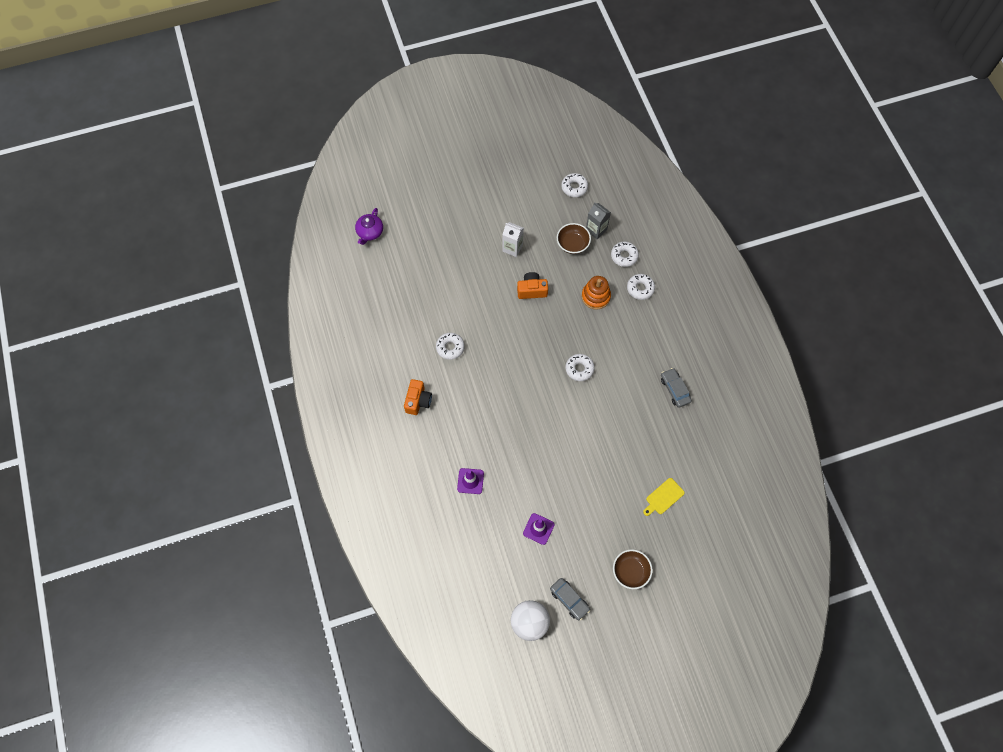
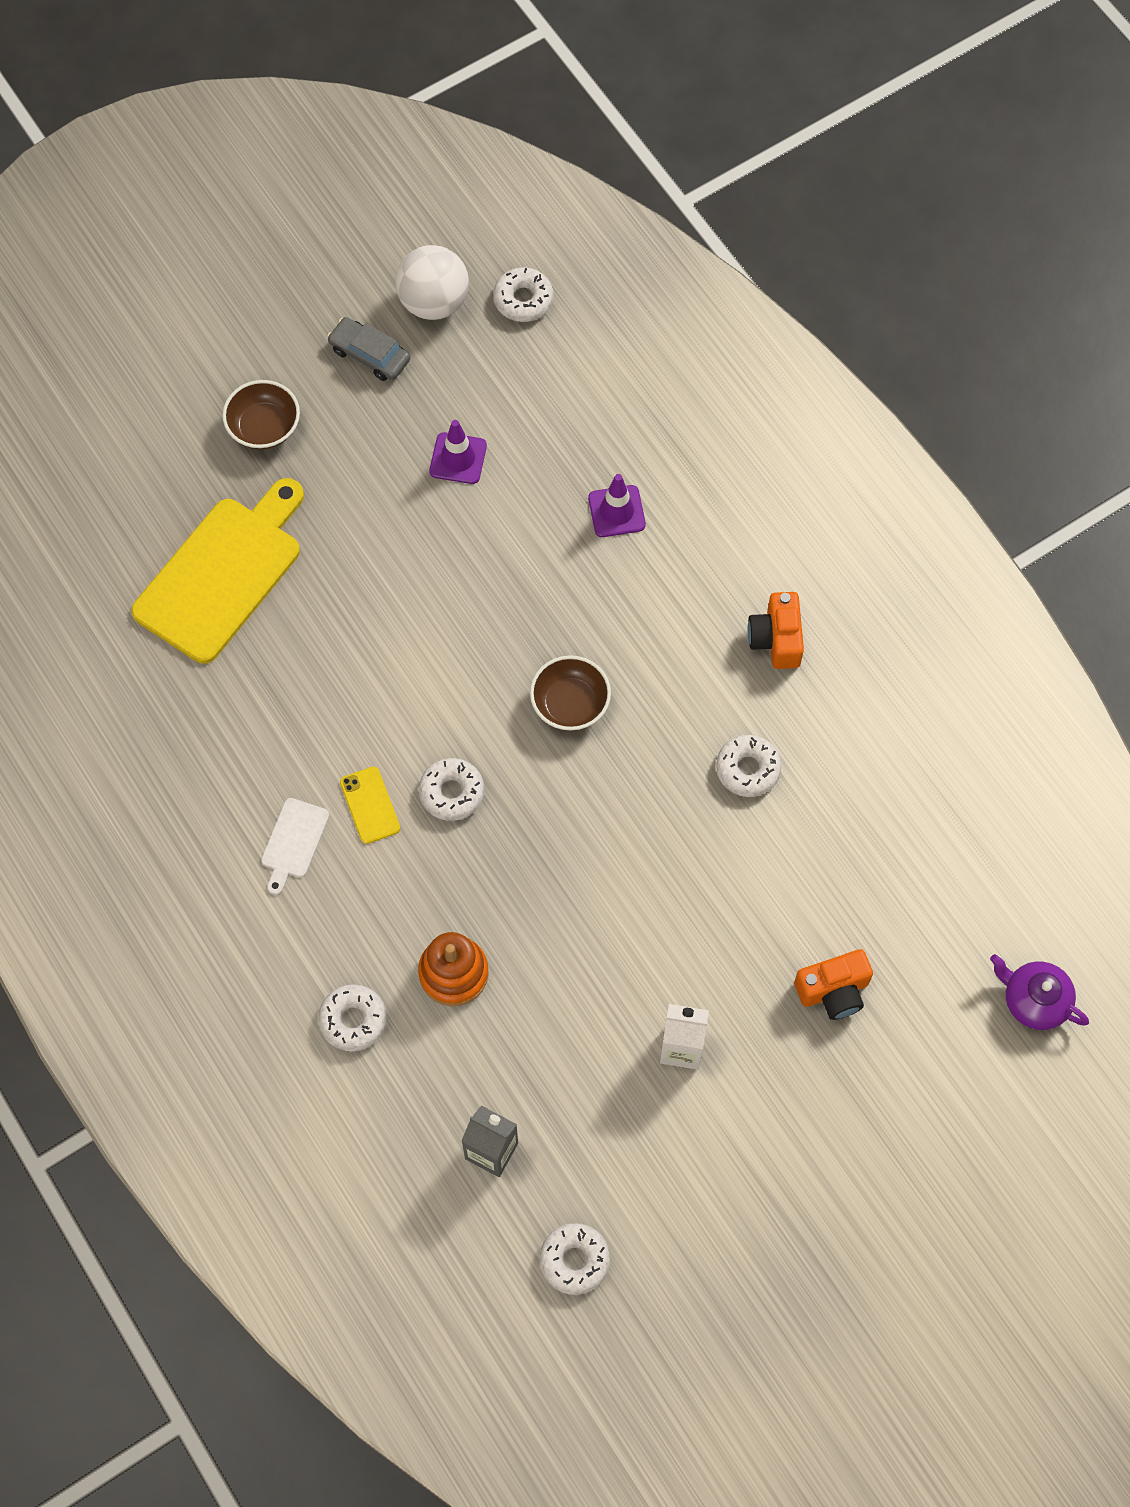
camera: 165 degrees right, 0 degrees up
(370, 232) = (1034, 1000): purple teapot -> purple teapot turned 60 degrees counterclockwise
(532, 290) = (605, 951): orange camera -> orange camera (833, 991)
(572, 244) = (539, 1096): brown bowl -> brown bowl (570, 704)
(616, 372) = (370, 805): none -> yellow phone
(624, 256) = (408, 1096): white donut -> white donut (523, 300)
(652, 364) = (293, 842): none -> white cutting board
(663, 497) = (222, 574): yellow cutting board -> yellow cutting board, size x2.22
(675, 389) = (233, 799): grey car -> none

